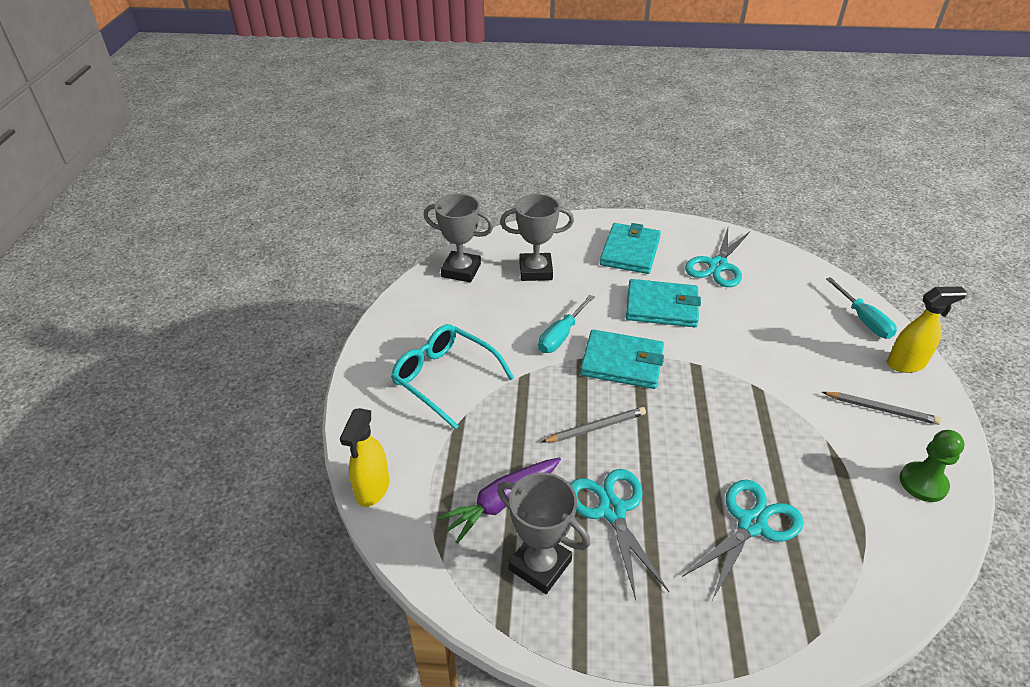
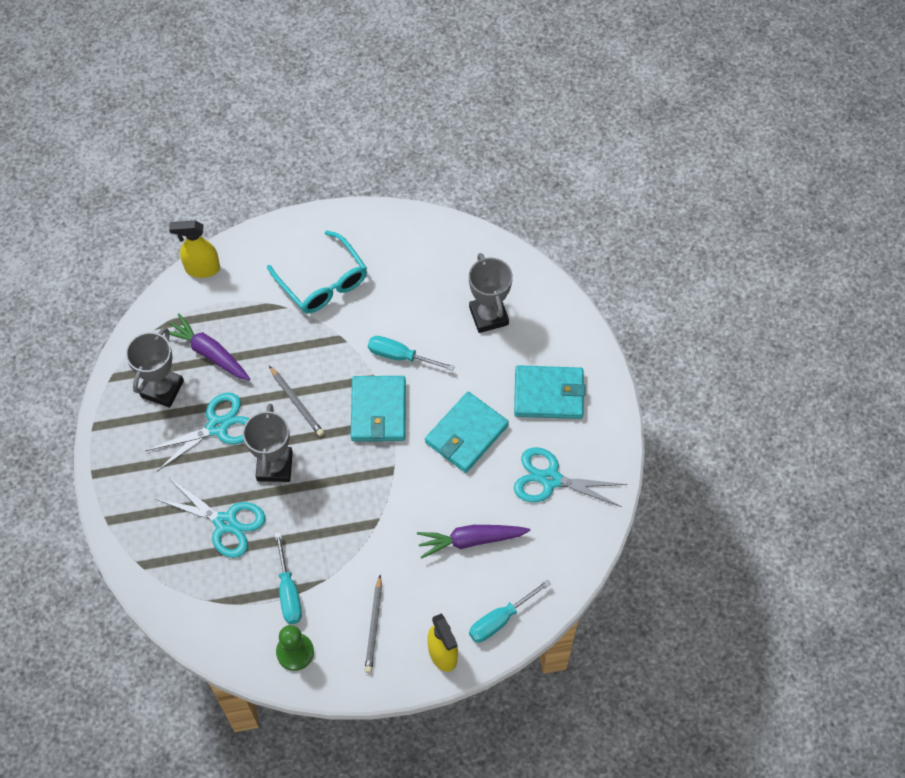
camera: 75 degrees right, 20 degrees up
(445, 379) = (323, 282): turquoise glasses -> turquoise glasses turned 120 degrees clockwise
(461, 270) = (469, 253): grey trophy -> grey trophy (274, 466)
(662, 307) = (466, 434): turquoise wallet -> turquoise wallet turned 45 degrees clockwise
(779, 324) = (471, 540): none -> purple carrot
(845, 476) = (288, 592): none -> turquoise screwdriver

